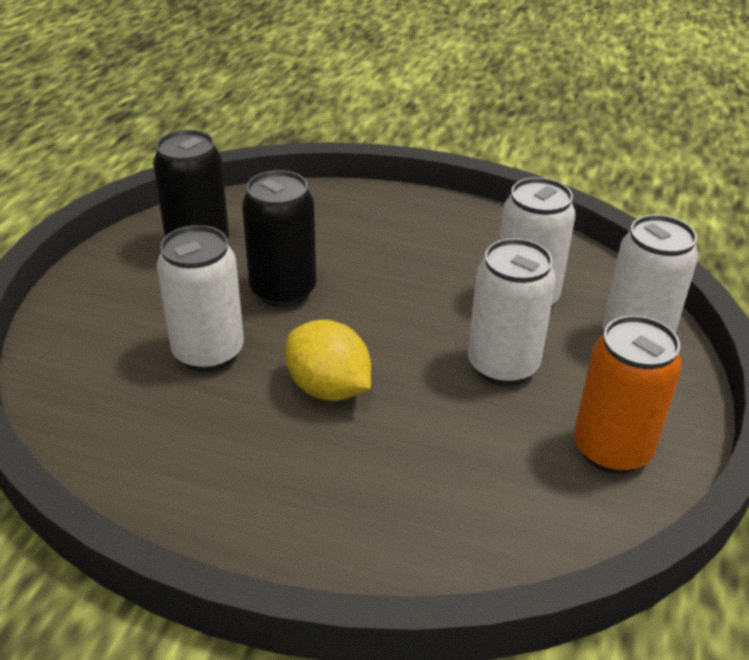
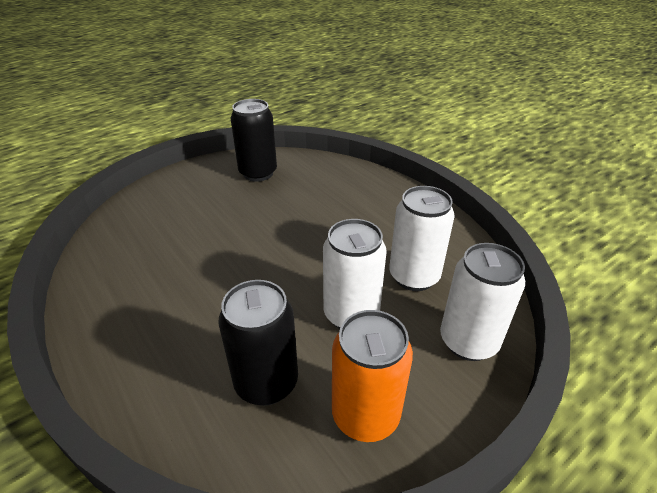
camera: 35 degrees right, 0 degrees up
(208, 352) = (199, 230): white can -> none
(283, 291) = (273, 213): black can -> black can (266, 382)
(328, 388) = (234, 278): yellow lemon -> none

